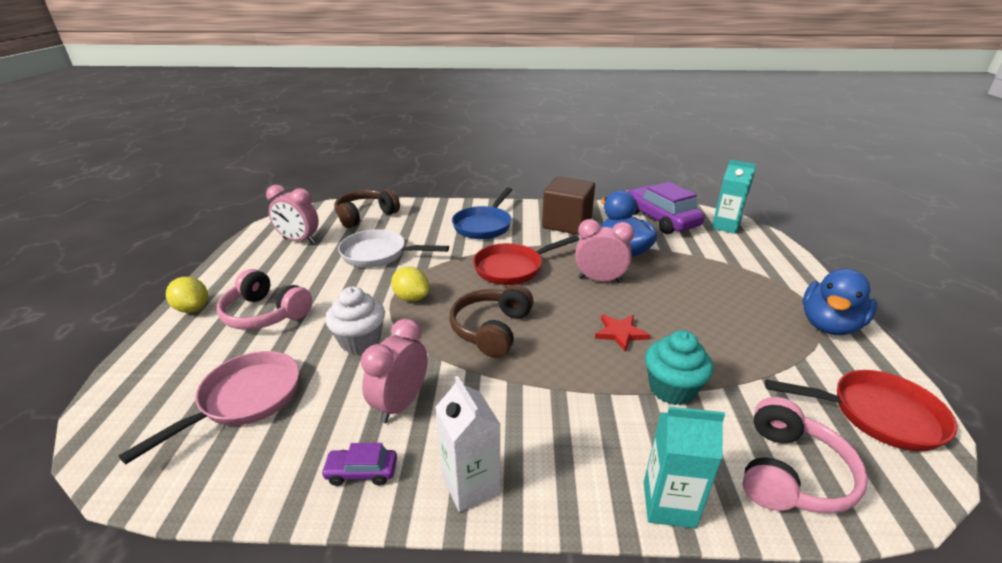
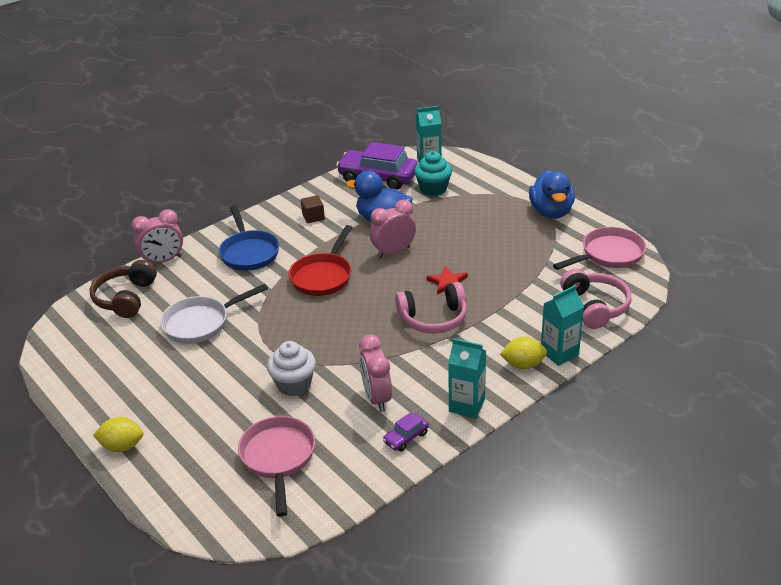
camera: 40 degrees left, 5 degrees up
(265, 314) = (191, 413): pink headphones -> pink headphones (433, 319)
(299, 240) = (105, 351): pink clock -> pink clock (163, 261)
(411, 298) = (283, 338): yellow lemon -> yellow lemon (523, 365)
(470, 485) = (467, 405): white carton -> turquoise carton
(491, 329) = (369, 326): brown headphones -> none
(567, 224) = (313, 217): brown cube -> brown cube, size x0.47
(671, 389) = (508, 299): turquoise cupcake -> turquoise cupcake (433, 189)
(877, 415) = (608, 255): red pan -> pink pan

